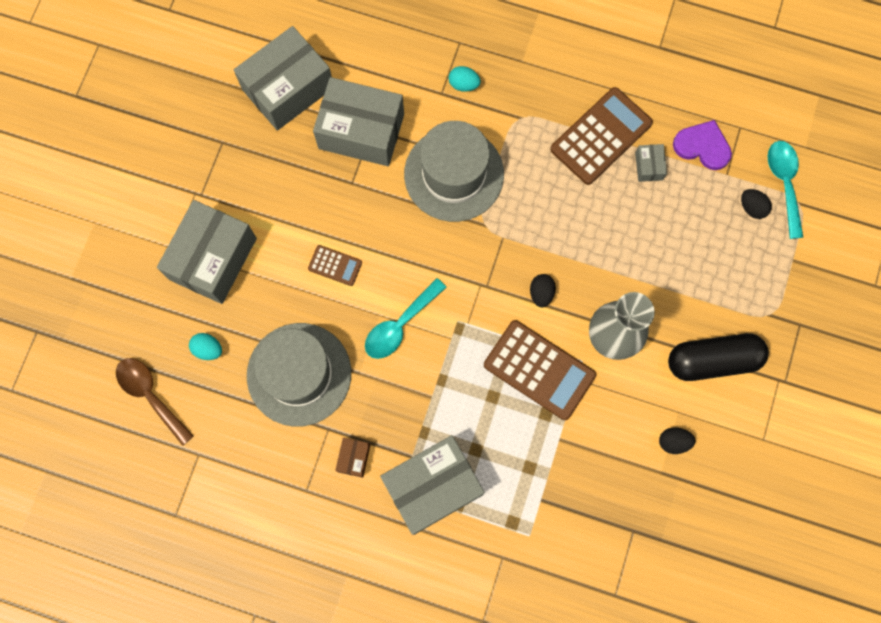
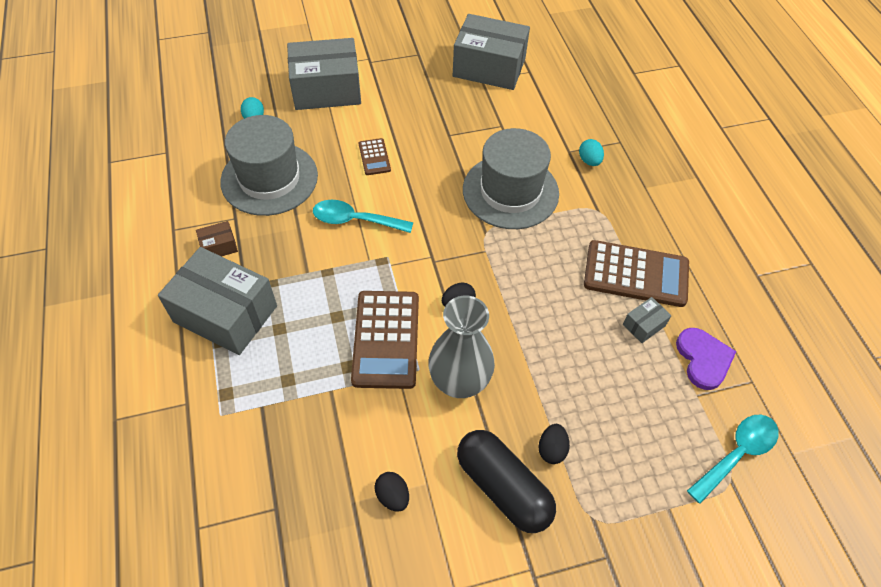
camera: 55 degrees right, 20 degrees down
(151, 395) = (197, 106): brown spoon -> none
(361, 131) = (494, 121): grey box -> none
(752, 208) = (686, 437): black egg -> black egg (551, 449)

